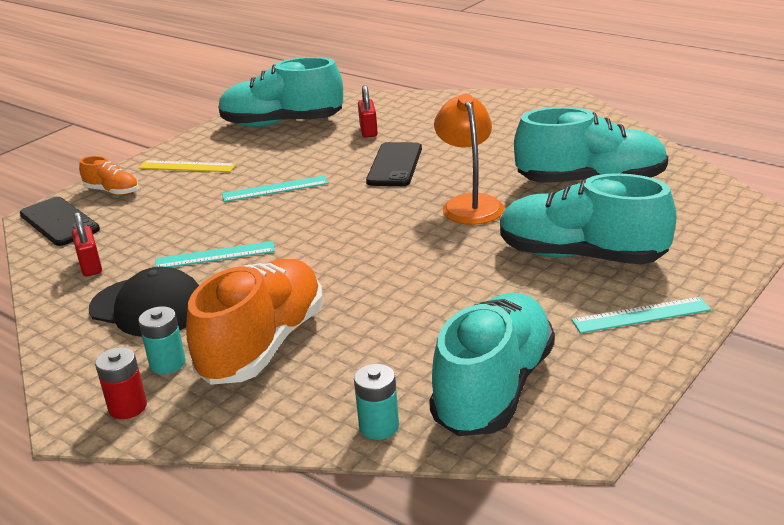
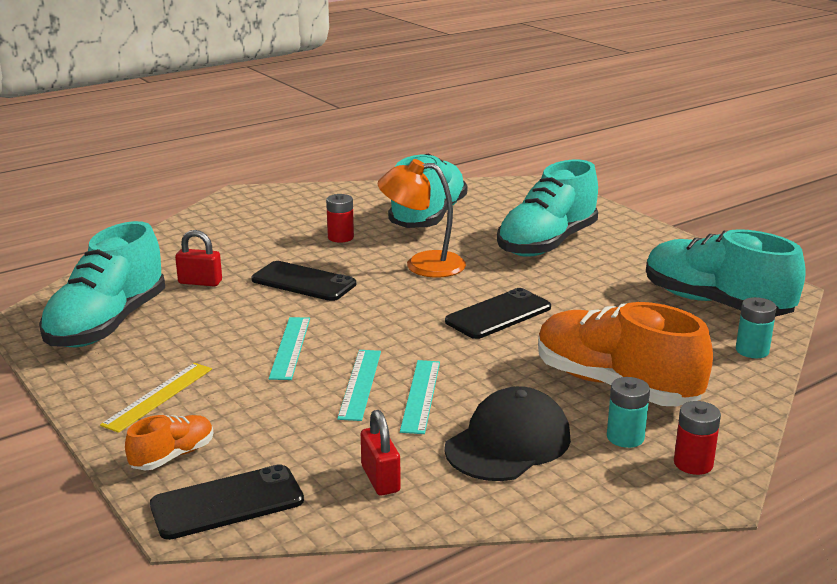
camera: 75 degrees left, 5 degrees down
(90, 266) = (380, 479): red padlock -> red padlock turned 75 degrees clockwise
(383, 261) = (498, 314): none -> black phone
(501, 156) = (340, 237): none -> red battery
(641, 315) = (642, 243): turquoise ruler -> turquoise ruler (360, 384)

